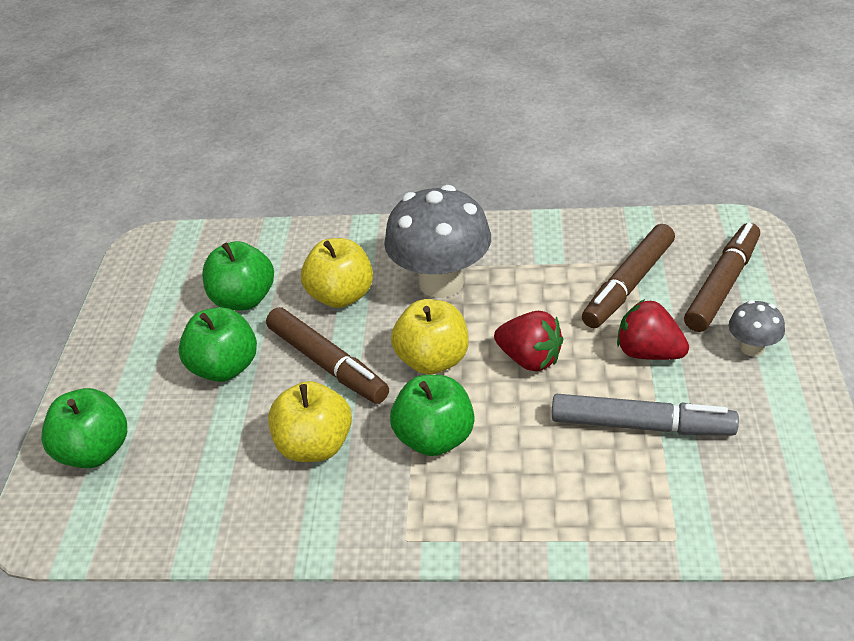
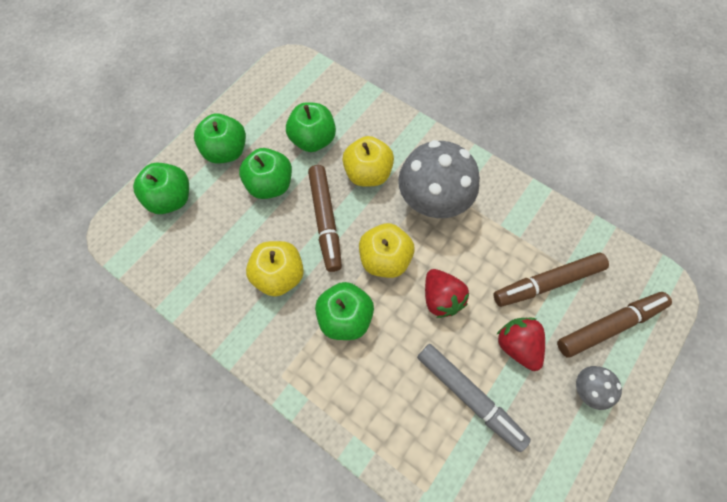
camera: 30 degrees right, 25 degrees up
(134, 366) = (226, 151): none -> green apple

